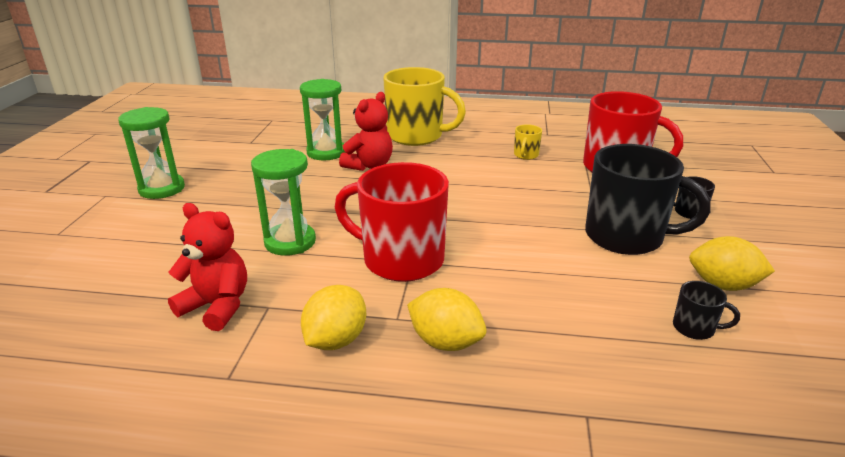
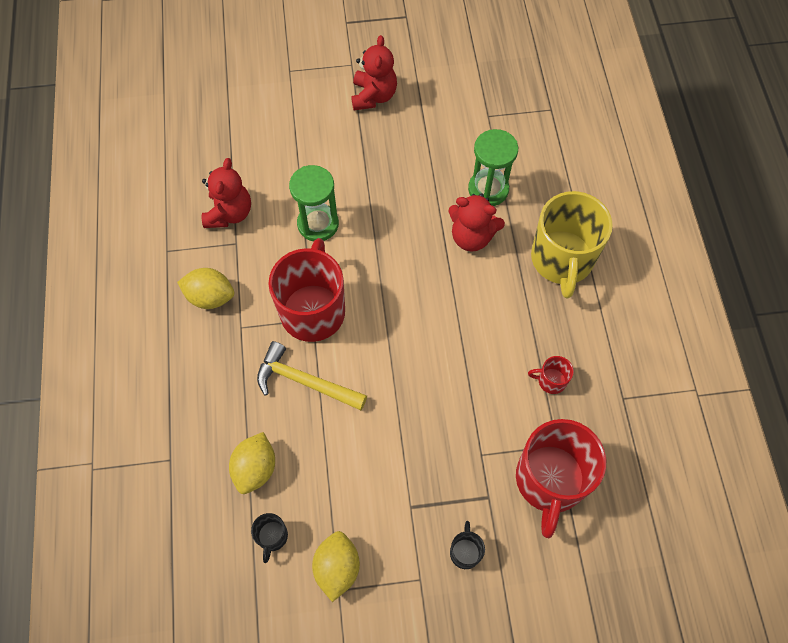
camera: 75 degrees right, 35 degrees up
(162, 189) = (373, 96): green hourglass -> red teddy bear
(445, 342) = (221, 364): yellow lemon -> yellow lemon (255, 468)
(492, 277) = (305, 382): none -> yellow hammer
(525, 155) = (551, 381): yellow mug -> red mug
(626, 237) = (397, 488): black mug -> none

